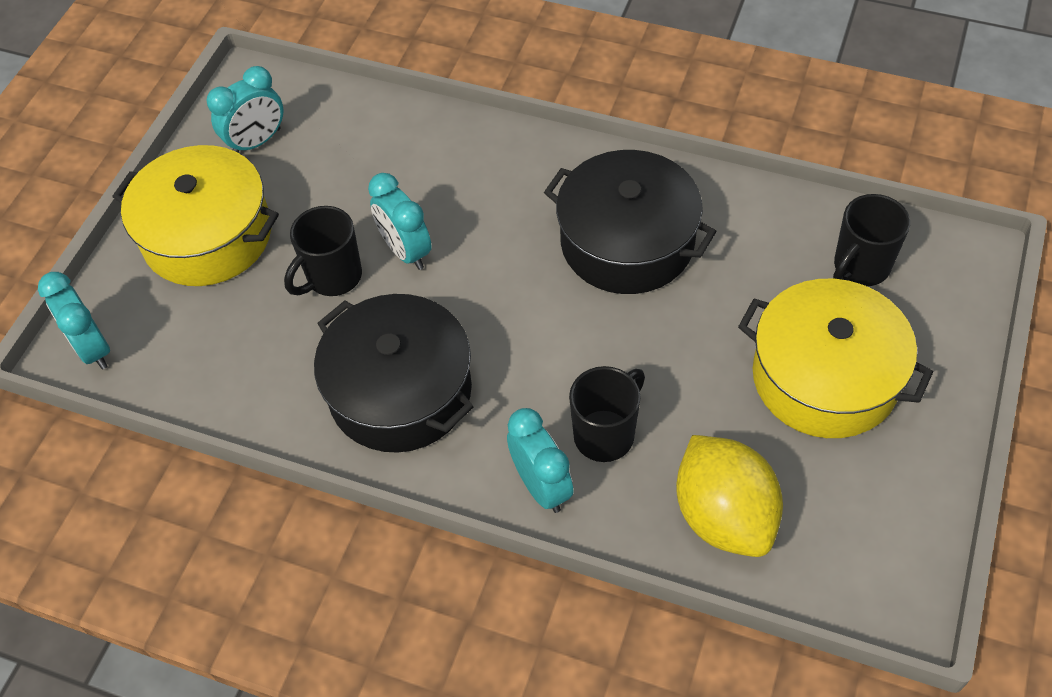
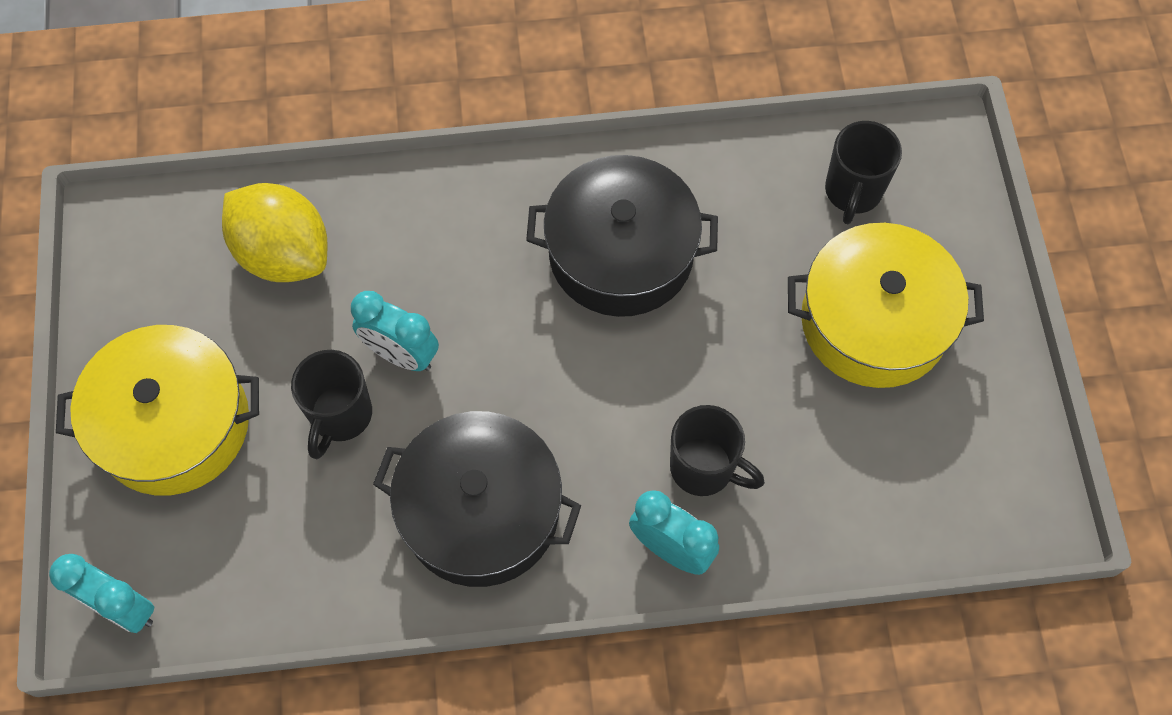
camera: 30 degrees left, 10 degrees up
(256, 142) = (164, 291): turquoise clock -> none
(605, 434) = (704, 468): black mug -> black mug turned 105 degrees clockwise
(724, 515) = (851, 502): yellow lemon -> yellow lemon (284, 253)

